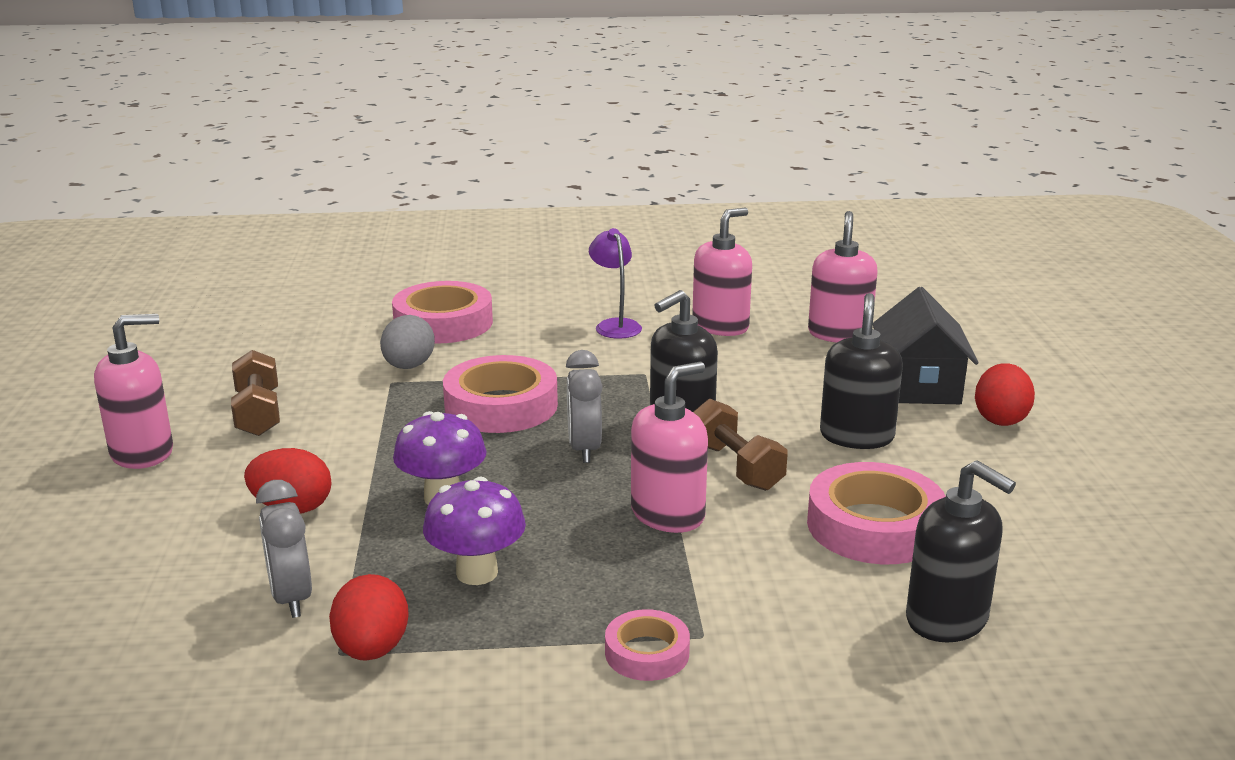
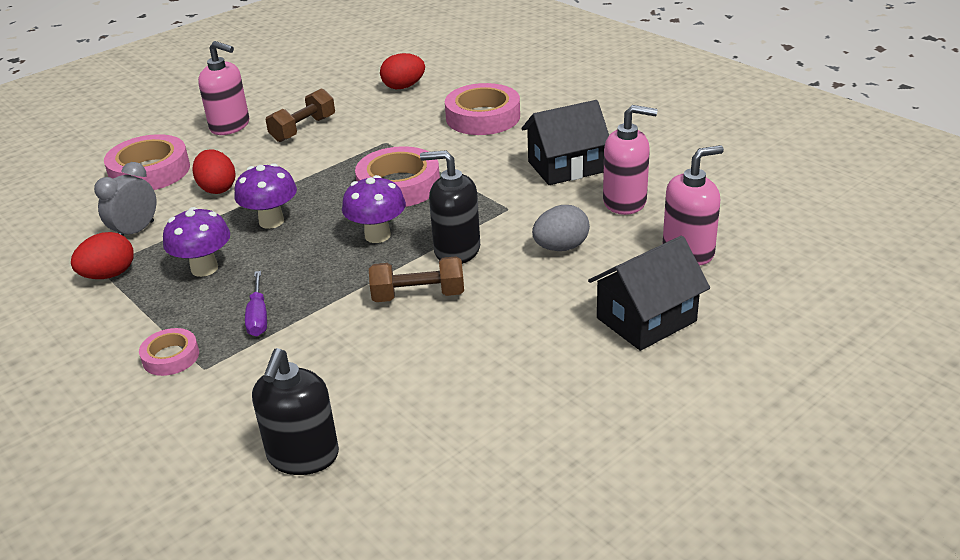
camera: 55 degrees right, 10 degrees up
(408, 366) = (411, 137): grey egg -> grey egg (561, 247)
(584, 449) = (377, 235): grey clock -> purple mushroom
(615, 325) = (565, 167): purple lamp -> black house
(642, 568) = (258, 316): none -> purple screwdriver
(668, 514) = (329, 298): pink soap dispenser -> none
(736, 466) = (418, 295): brown dumbbell -> brown dumbbell turned 60 degrees clockwise
(856, 436) = (522, 325): black soap dispenser -> none
(874, 526) = (397, 381): pink tape -> pink tape (150, 171)
(1000, 419) = (639, 378): red egg -> red egg (403, 87)

